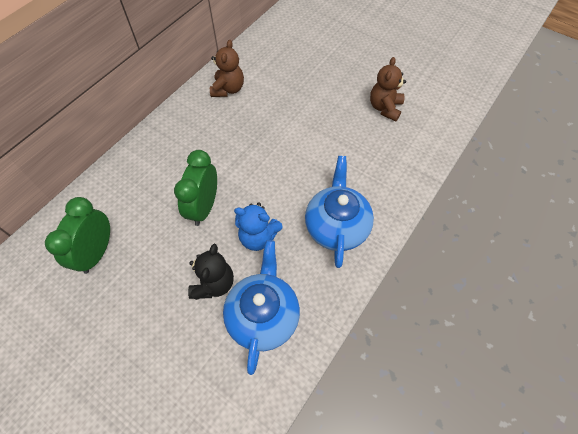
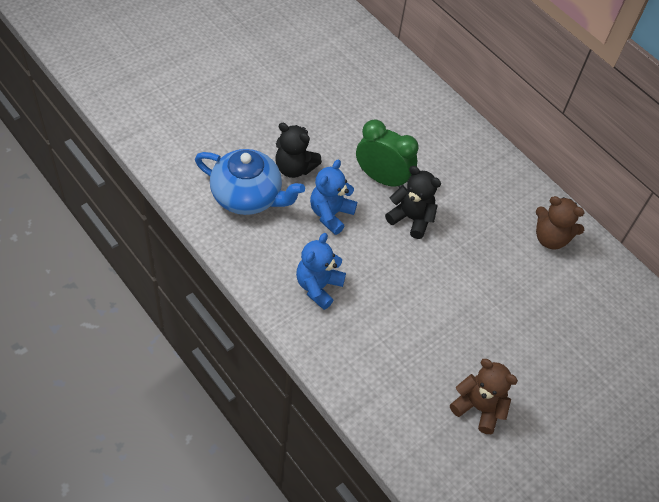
camera: 100 degrees right, 5 degrees down
(97, 252) = (359, 92): green clock -> none
(241, 176) = (411, 218): none -> black teddy bear
(336, 226) = (318, 286): blue teapot -> blue teddy bear

